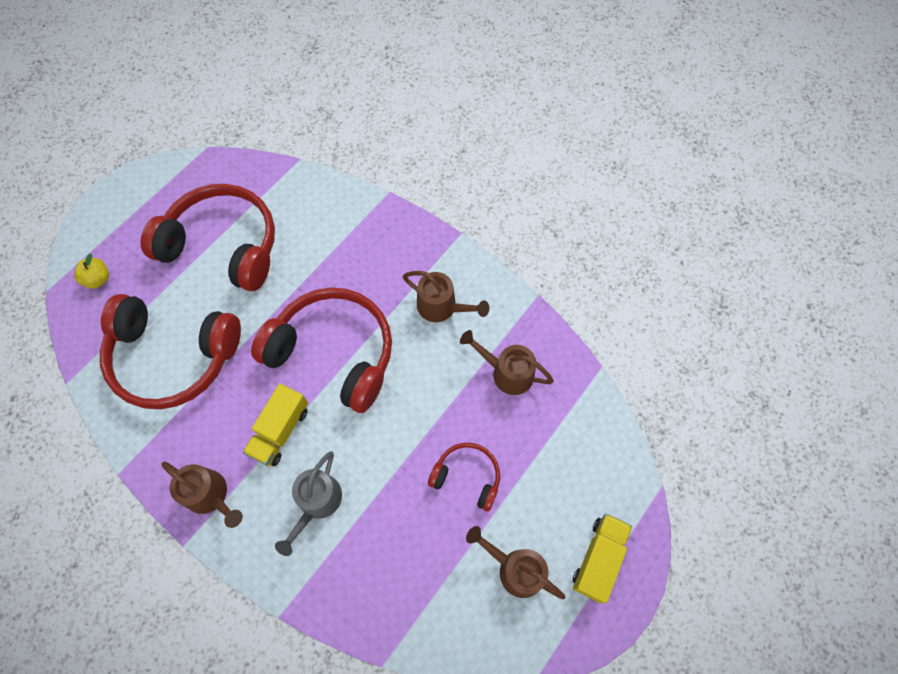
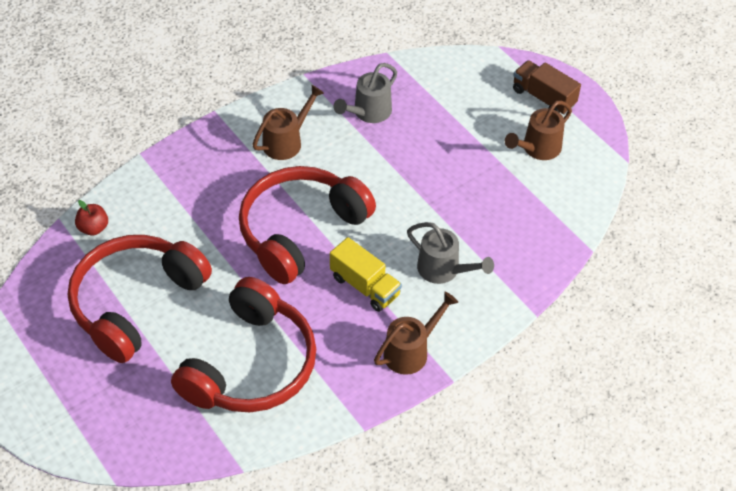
camera: 75 degrees left, 15 degrees down
(98, 279) = (123, 427): yellow apple -> none
(295, 187) = (93, 228): none -> red apple
(467, 476) = (453, 161): red headphones -> none
(506, 372) = (368, 113): brown watering can -> grey watering can
(598, 559) = (543, 97): yellow truck -> brown truck

